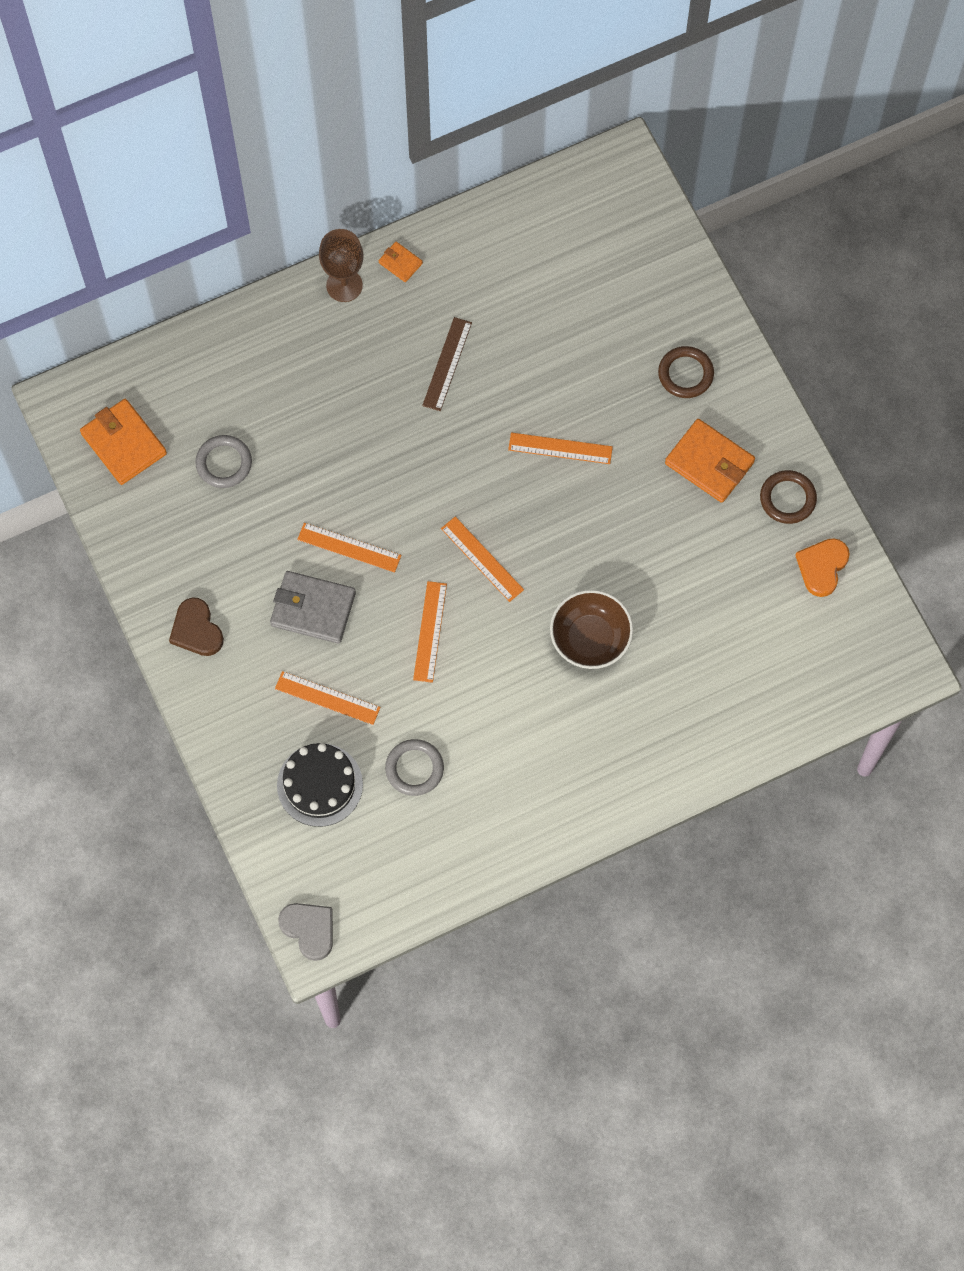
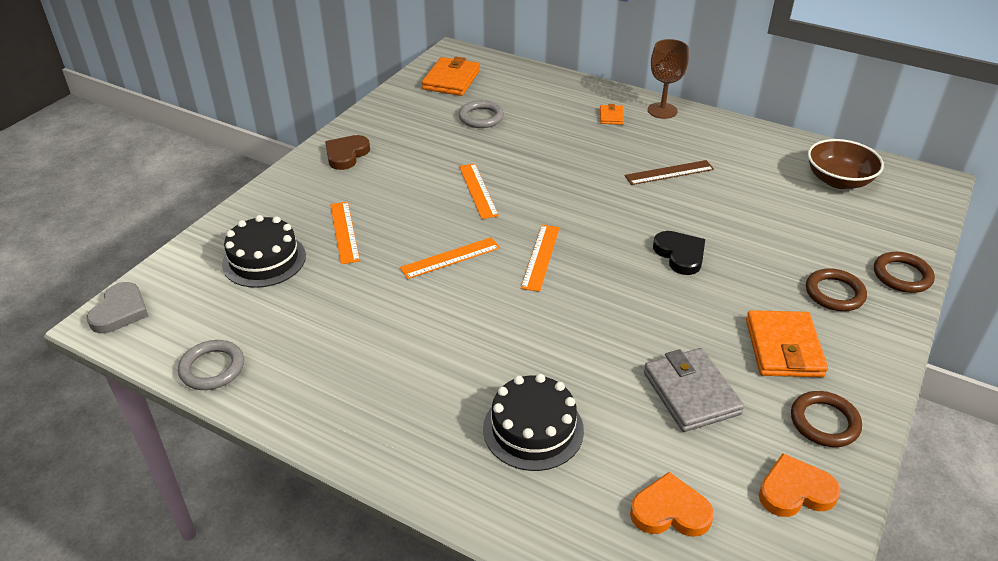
camera: 55 degrees right, 30 degrees down
(313, 609) = (412, 195): grey wallet -> grey wallet (691, 393)
(400, 263) = (709, 124): orange wallet -> orange wallet (611, 116)
(414, 768) = (319, 304): grey ring -> grey ring (212, 368)
(560, 448) = (680, 255): orange ruler -> black heart
(590, 638) = (538, 353): brown bowl -> brown bowl (838, 180)
(659, 692) = (533, 429): none -> black cake
(704, 306) = (902, 275): none -> brown ring
(783, 655) = (670, 511): none -> orange heart

